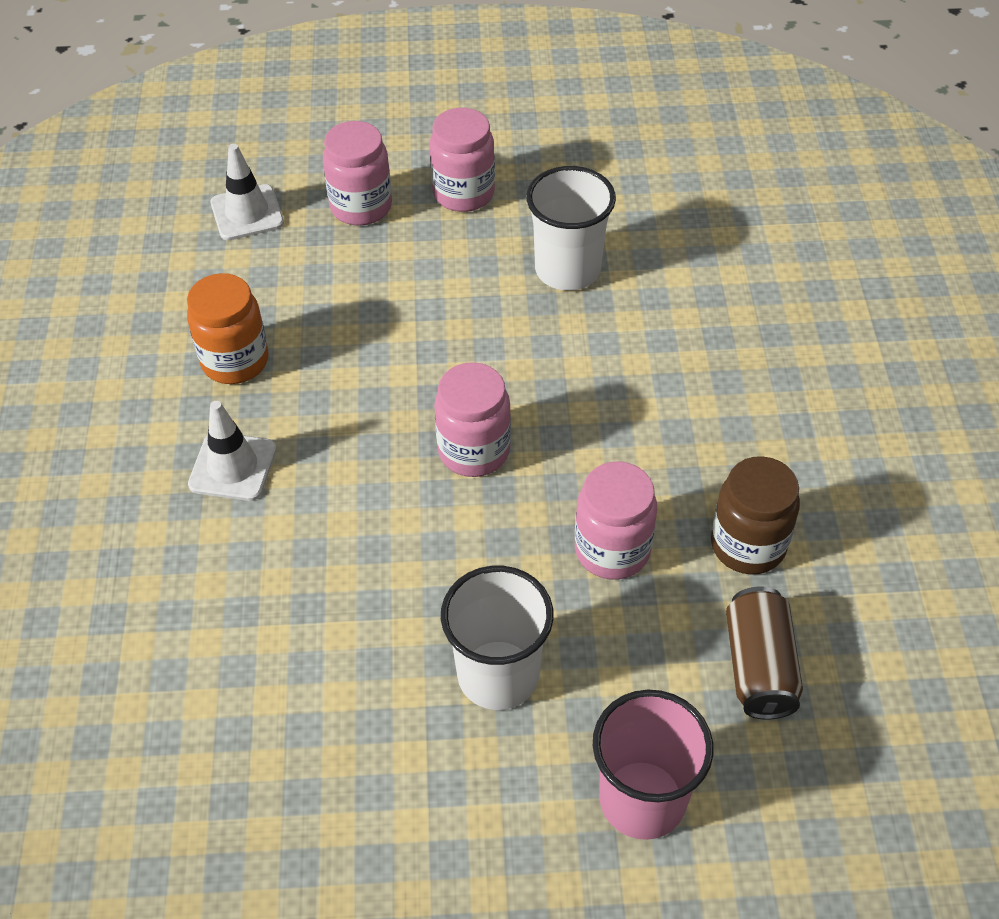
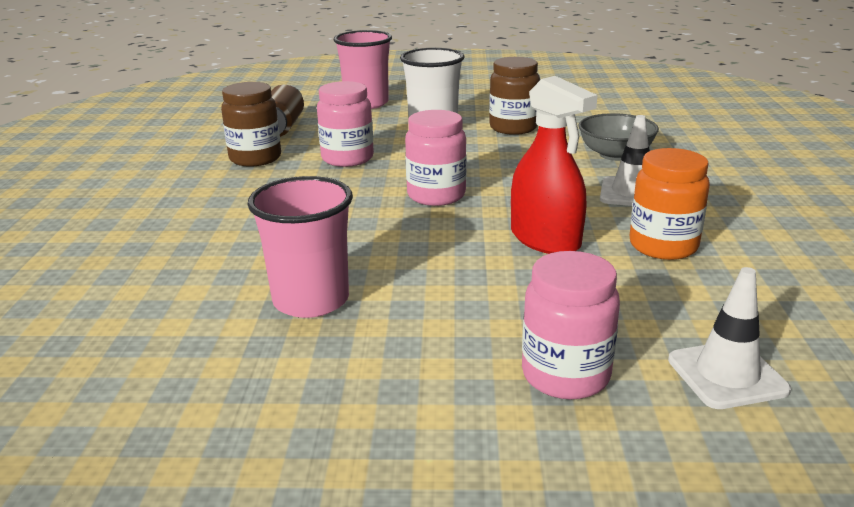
camera: 175 degrees left, 25 degrees down
(221, 578) = (615, 155): none -> grey bowl
(352, 367) = (545, 239): none -> red spray bottle
(362, 679) = (513, 128): none -> brown jar
(463, 193) = (420, 386): pink jar -> none
(567, 269) = (311, 300): white cup -> pink cup

